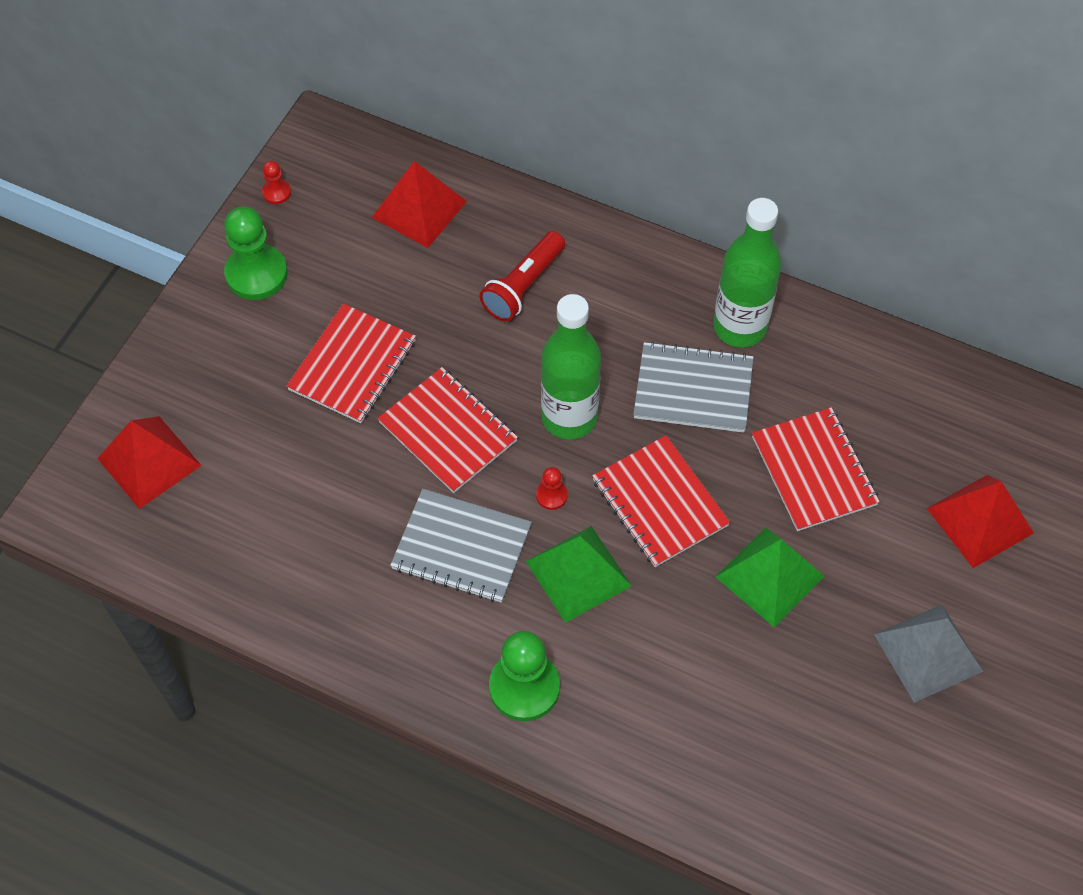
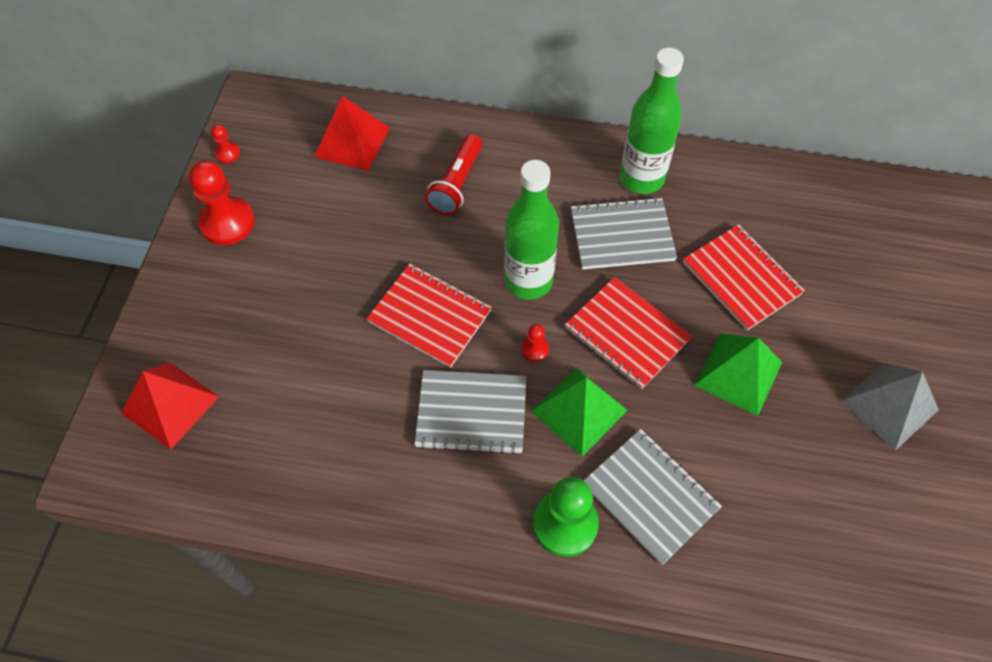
camera: 15 degrees left, 0 degrees up
(256, 274) = (227, 222): green pawn -> red pawn
(352, 365) = (331, 279): red notebook -> none
(624, 682) = (650, 496): none -> grey notebook
(980, 520) = (886, 287): red pyramid -> none

